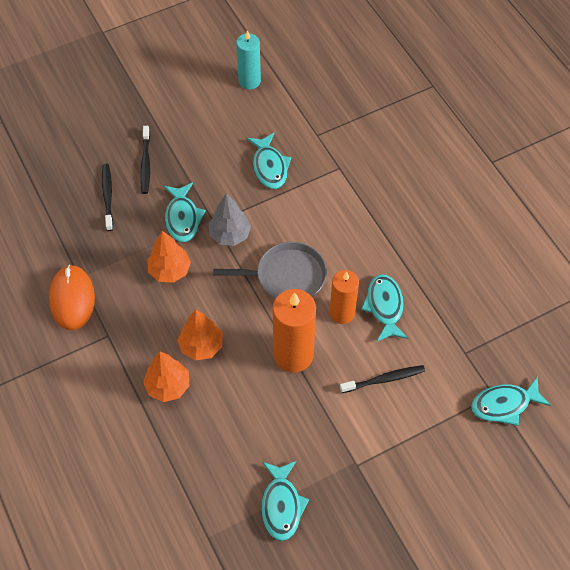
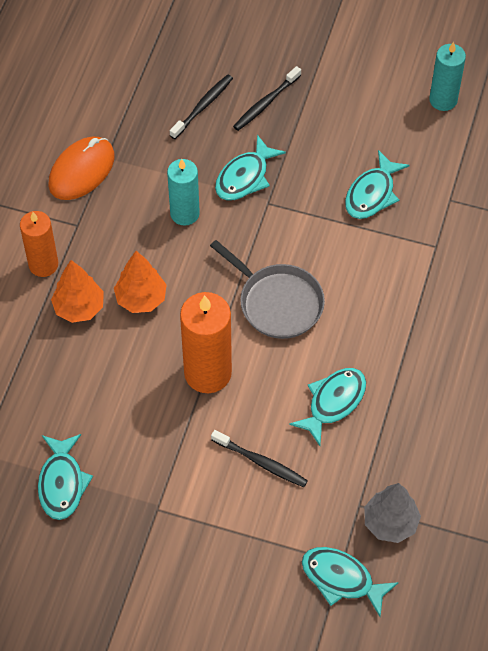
camera: 45 degrees right, 0 degrees up
(170, 270) = (184, 213): orange tree -> turquoise candle
(230, 235) = (269, 225): grey tree -> grey tree (390, 523)
(281, 505) = (62, 483): turquoise fish -> turquoise fish turned 45 degrees counterclockwise
(342, 313) = (289, 375): orange candle -> orange candle (43, 264)

